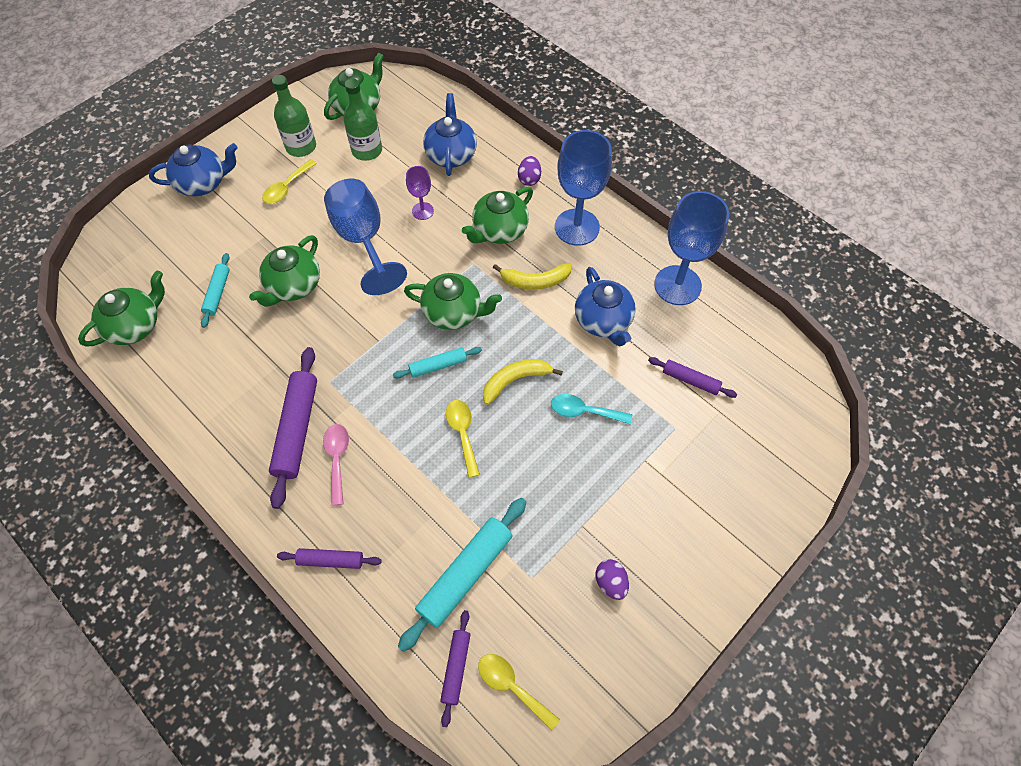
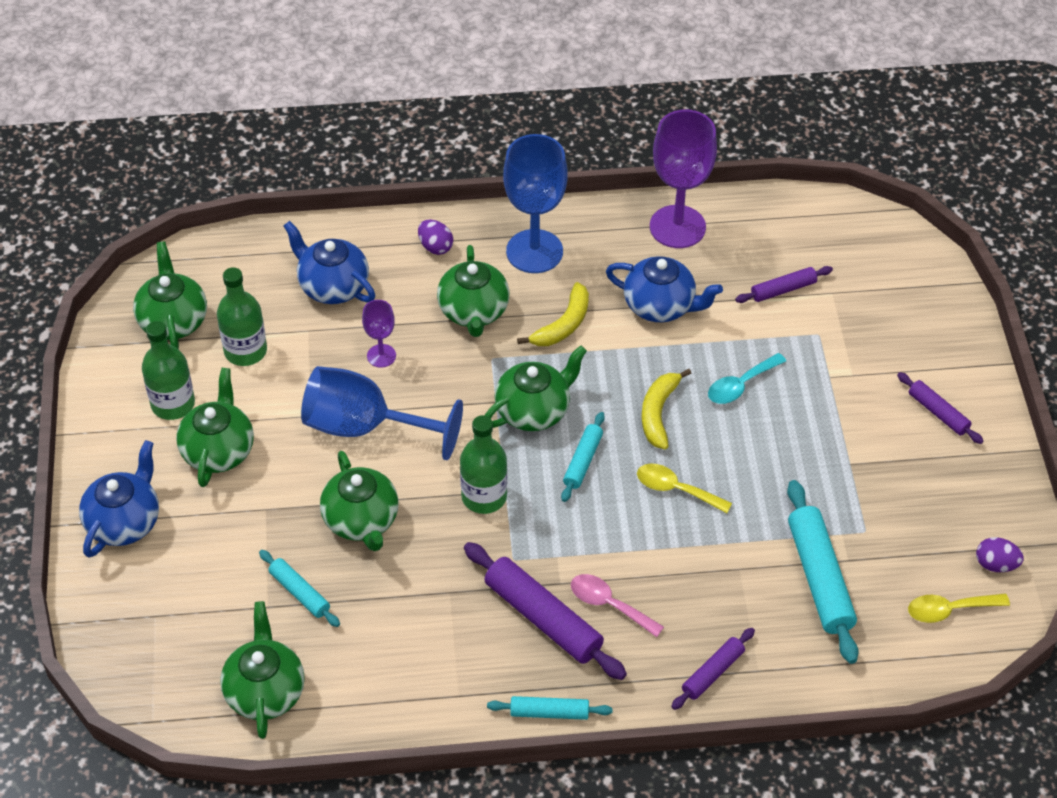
camera: 50 degrees left, 10 degrees down
(226, 484) = (549, 712): none -> turquoise rolling pin
(286, 188) = (218, 450): yellow spoon -> green teapot
(364, 333) = (484, 496): none -> green bottle
(456, 668) = (899, 639): purple rolling pin -> purple rolling pin (938, 412)
(610, 582) = (919, 479): purple egg -> purple egg (995, 564)
(677, 285) = (677, 227): blue goblet -> purple goblet

